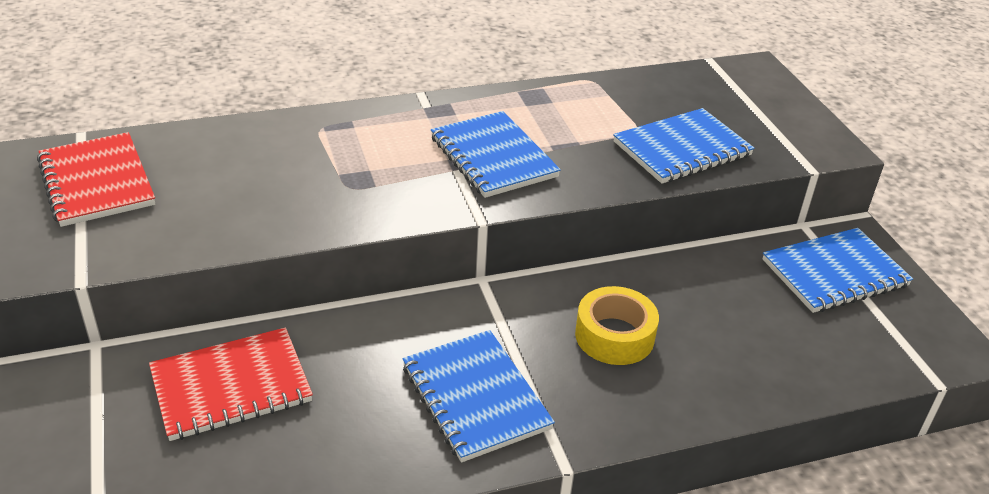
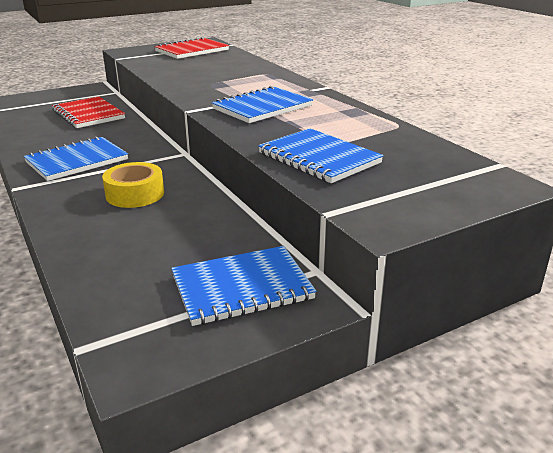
camera: 80 degrees right, 10 degrees down
(835, 273) = (242, 288): blue notebook -> blue notebook turned 75 degrees counterclockwise

